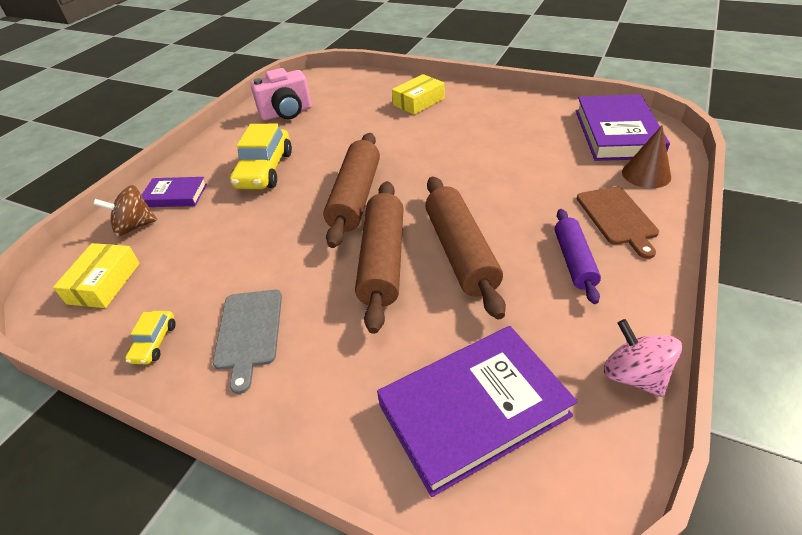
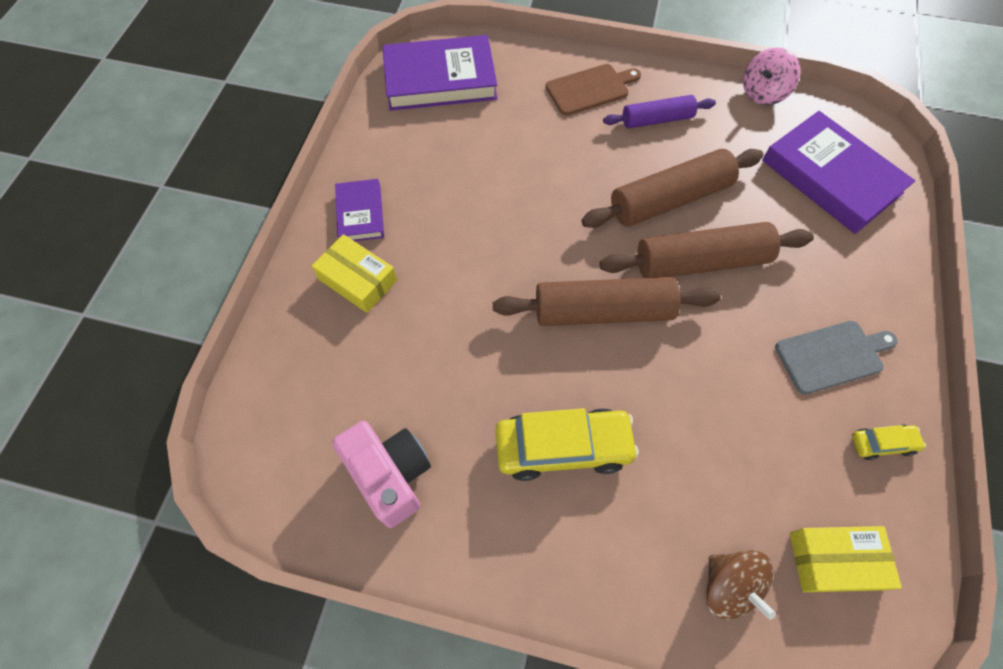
camera: 105 degrees left, 20 degrees up
(175, 195) = (648, 562): purple book -> purple book (360, 213)
(646, 174) = (517, 65): brown cone -> none

